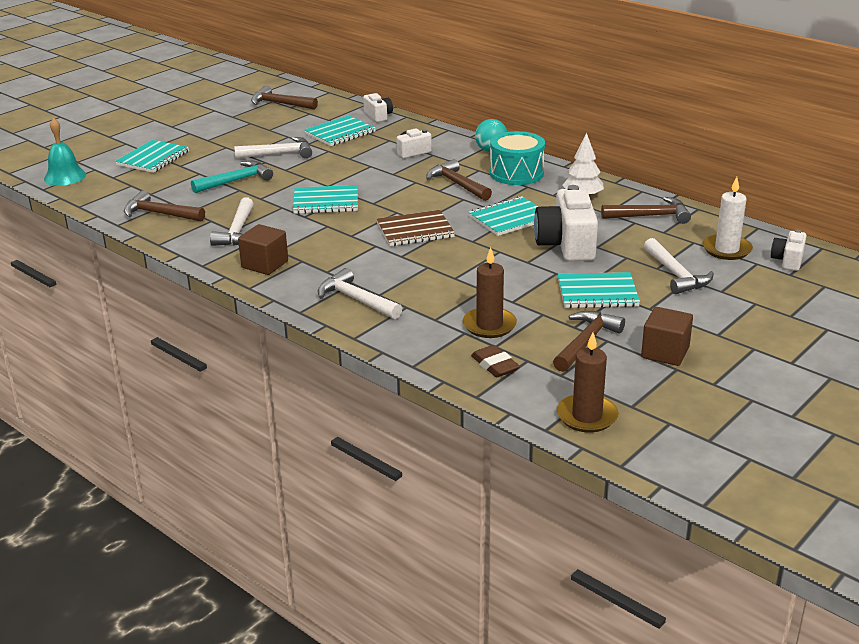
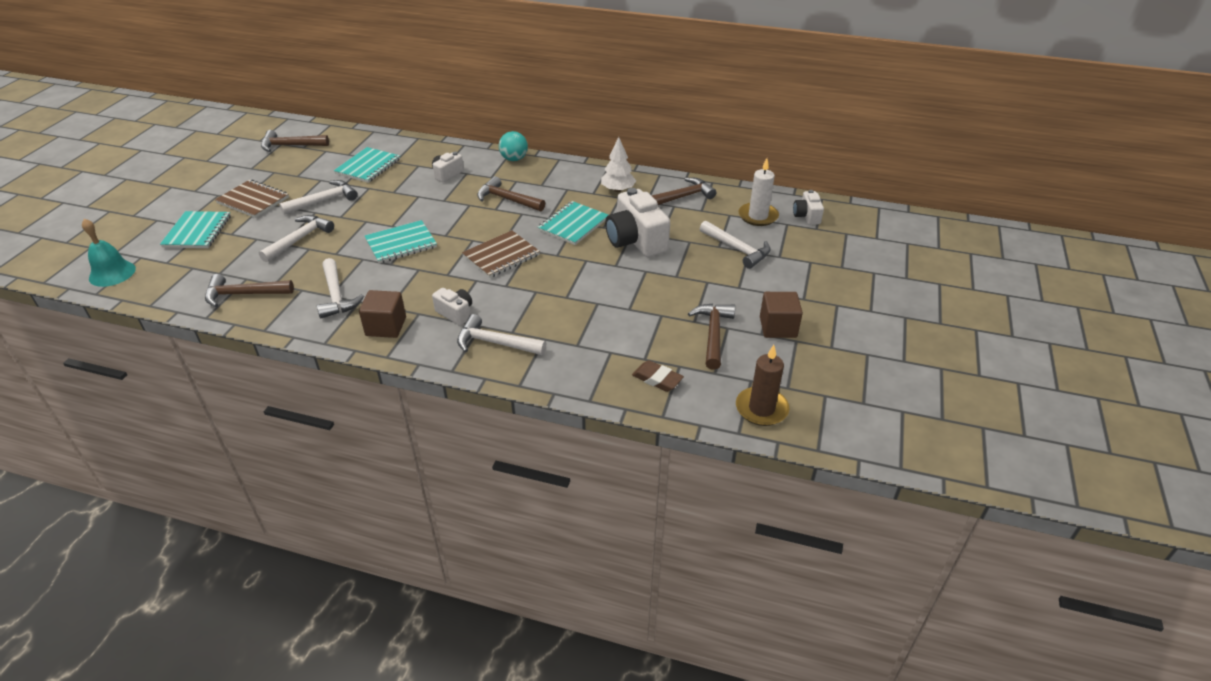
camera: 25 degrees left, 10 degrees up
(216, 142) = (253, 200): none -> brown notebook
(236, 181) = (299, 239): turquoise hammer -> white hammer
(378, 116) = (392, 142): white camera -> white camera (455, 313)
(489, 325) = (626, 339): brown candle -> none
(516, 173) = (550, 178): turquoise drum -> none
(597, 293) = (690, 282): turquoise notebook -> none

